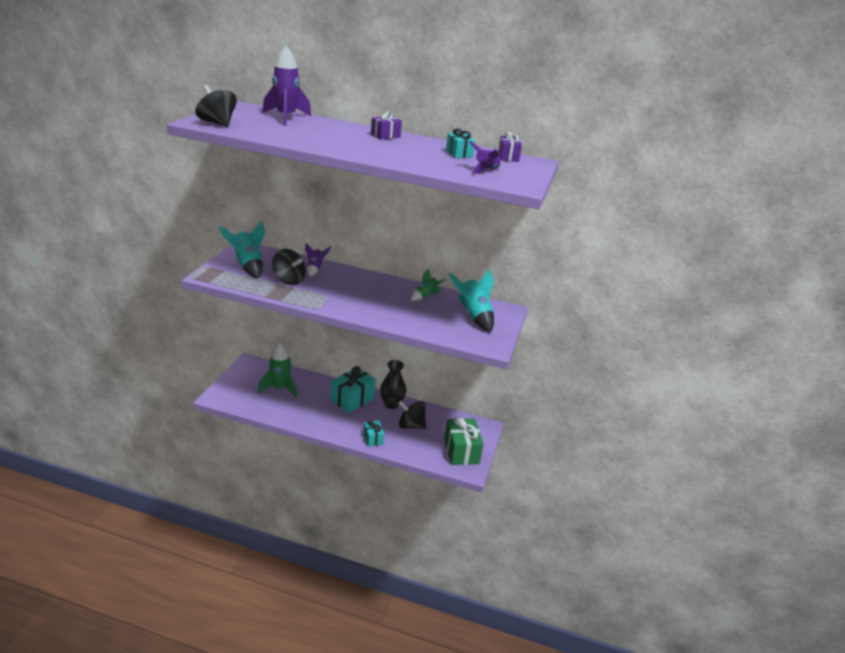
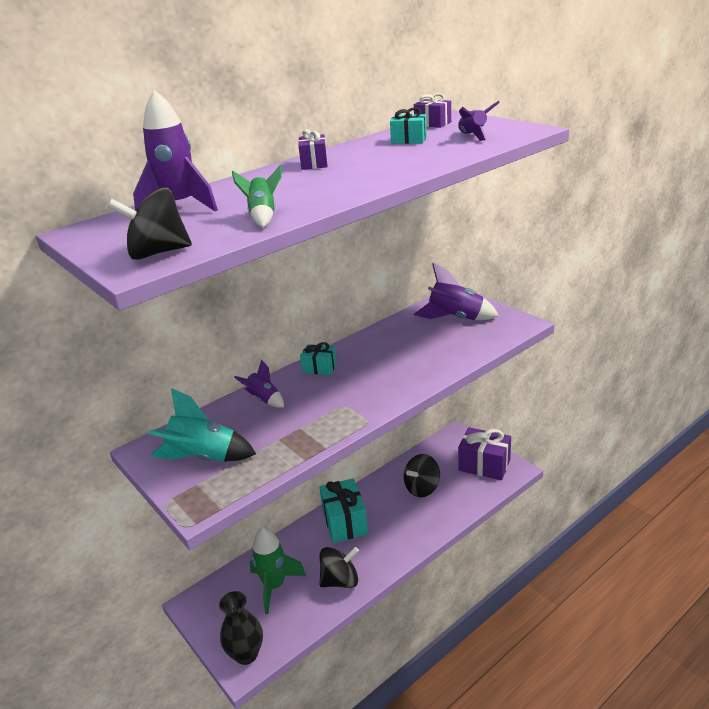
camera: 50 degrees left, 0 degrees up
(289, 280) = (276, 428): black spinning top -> black spinning top (340, 581)
(373, 438) = (426, 527): turquoise gift -> turquoise gift (319, 368)
(391, 404) = (376, 491): black vase -> black vase (246, 654)
(425, 296) = (394, 336): green rocket -> green rocket (263, 216)
(461, 451) = (484, 465): green gift -> purple gift
(473, 316) = (455, 318): turquoise rocket -> purple rocket

